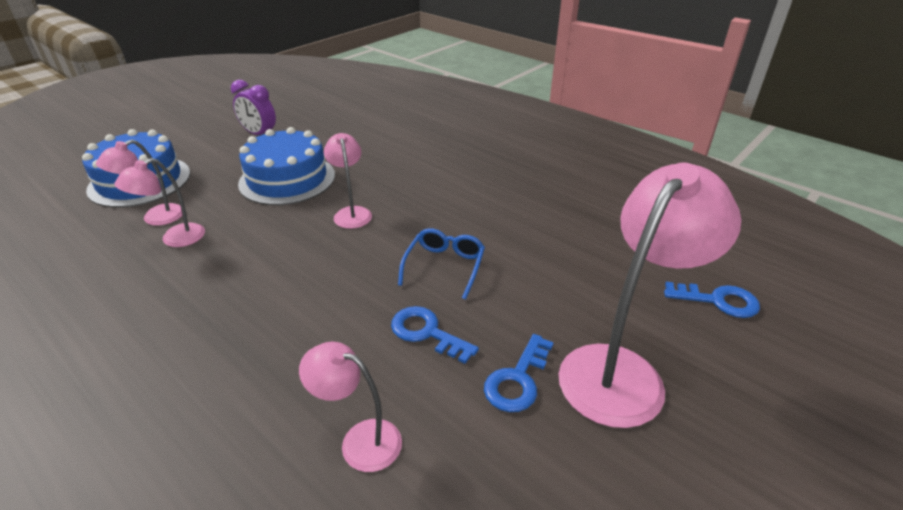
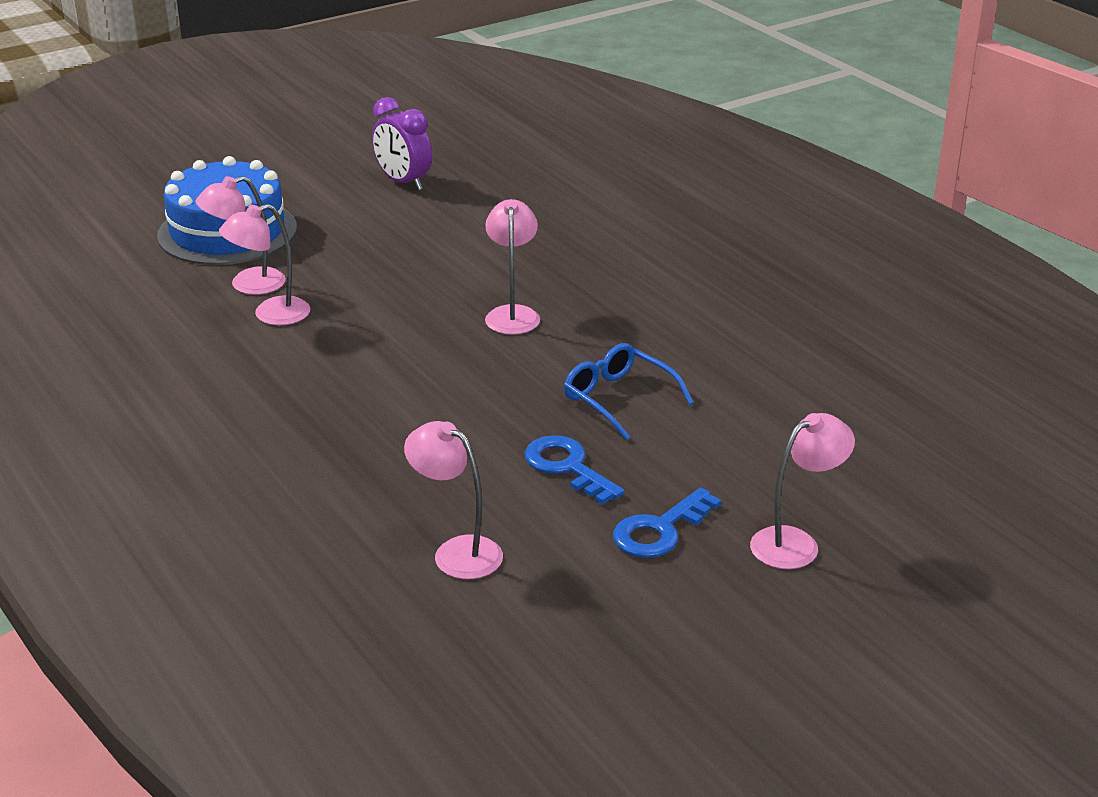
camera: 15 degrees right, 5 degrees down
(287, 179) = (432, 255): blue cake -> none
(444, 266) = (618, 399): blue glasses -> blue glasses turned 75 degrees counterclockwise
(622, 370) = (796, 543): pink lamp -> pink lamp, size x0.52
(718, 301) = (979, 495): blue key -> none

